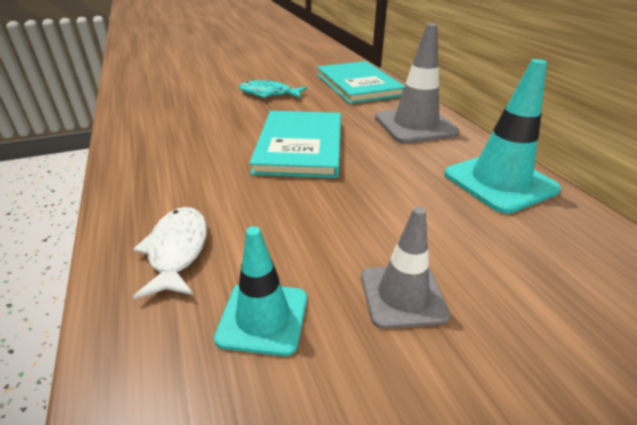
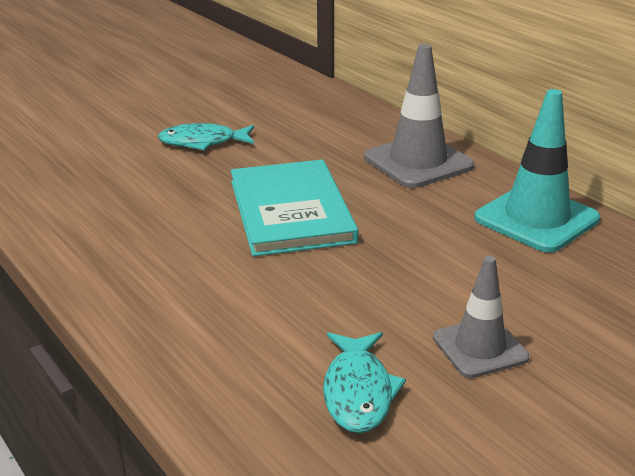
camera: 15 degrees left, 5 degrees down
(177, 250) = (227, 351): white fish -> none
(263, 318) = (358, 392): turquoise traffic cone -> turquoise fish
(358, 85) = (318, 111): turquoise book -> none

